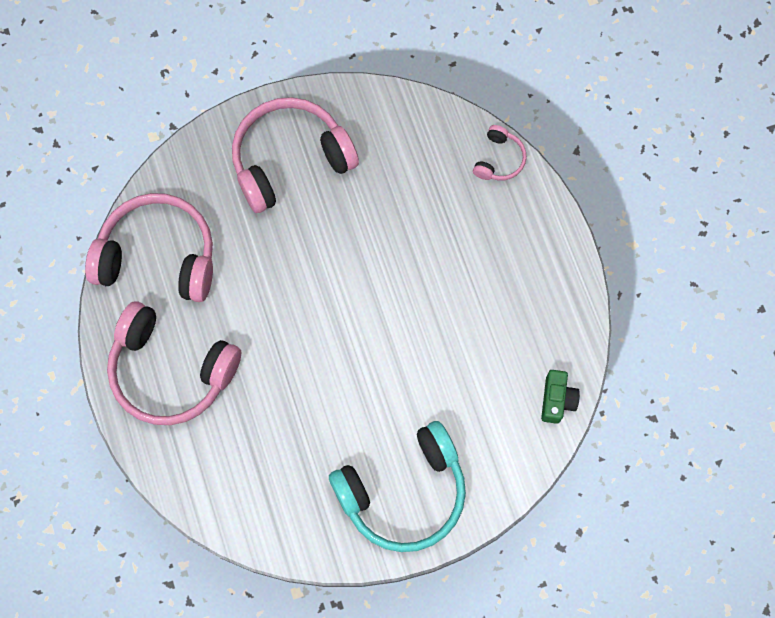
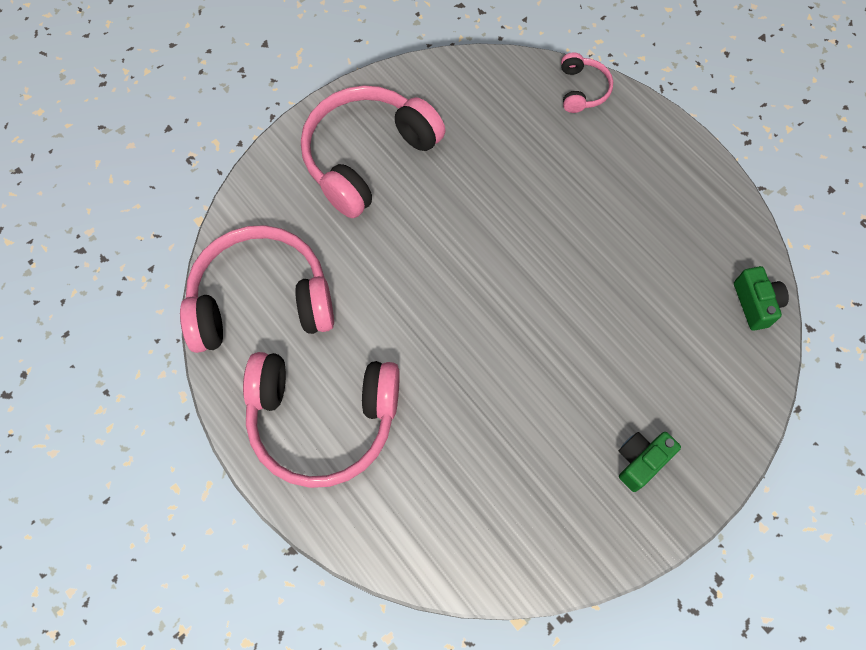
camera: 20 degrees left, 5 degrees down
(403, 492) = (641, 461): turquoise headphones -> green camera

